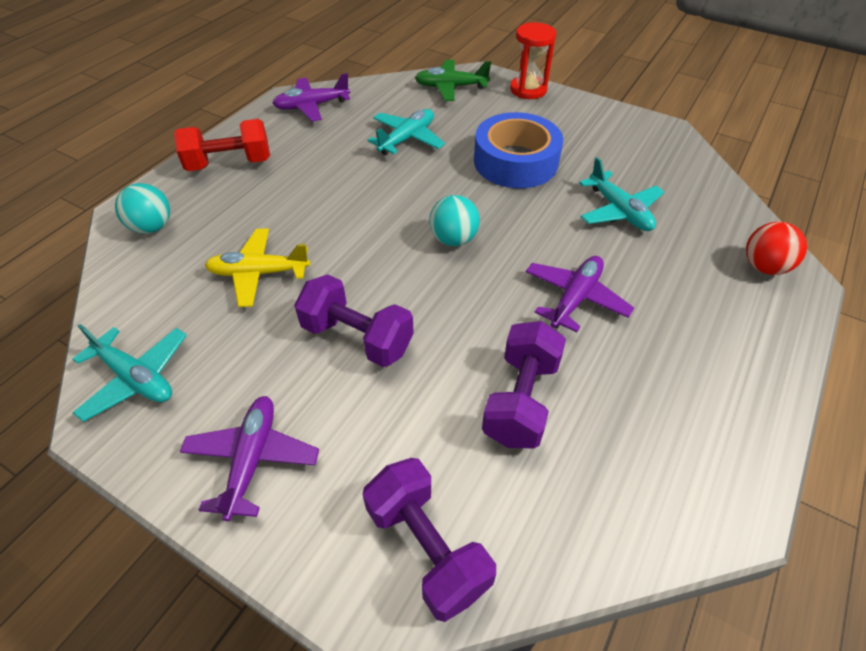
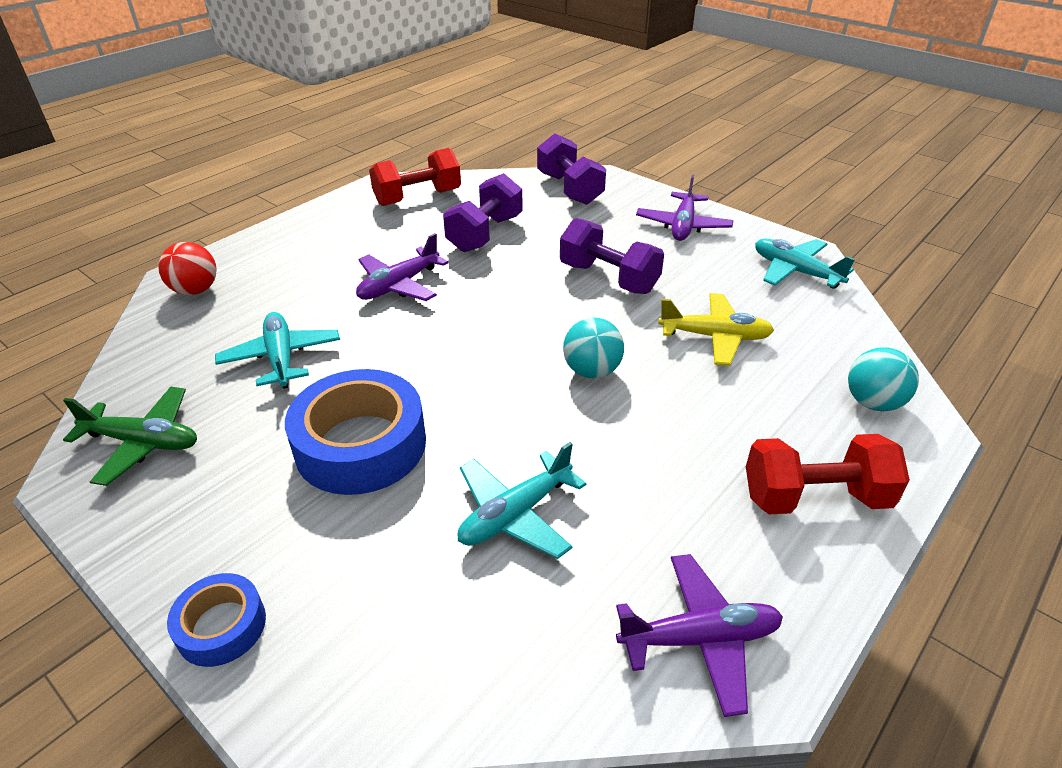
camera: 170 degrees left, 10 degrees down
(451, 87) = (382, 663): green plane -> green plane (143, 442)
(453, 239) = (494, 348): turquoise ball -> turquoise ball (592, 371)
(528, 90) = (221, 626): red hourglass -> blue tape
(656, 478) = (418, 197): none -> red dumbbell

